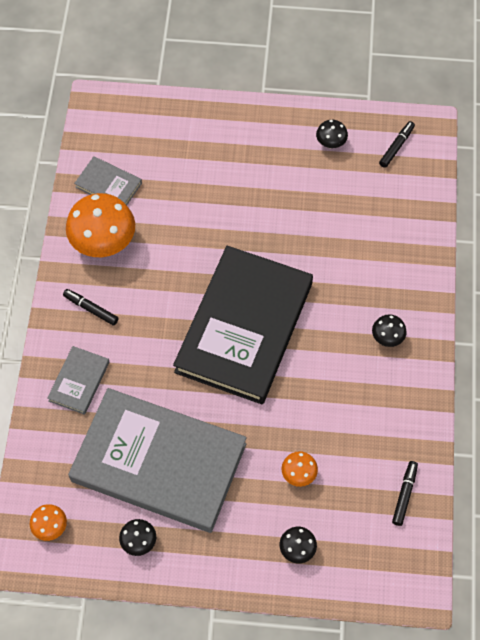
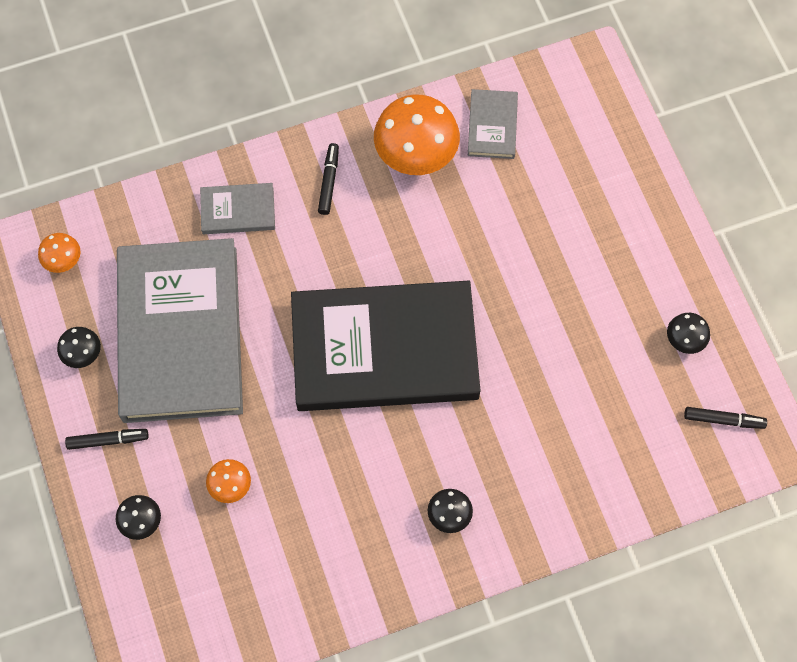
camera: 65 degrees right, 5 degrees up
(404, 494) = (257, 615): black marker -> black marker (108, 440)

